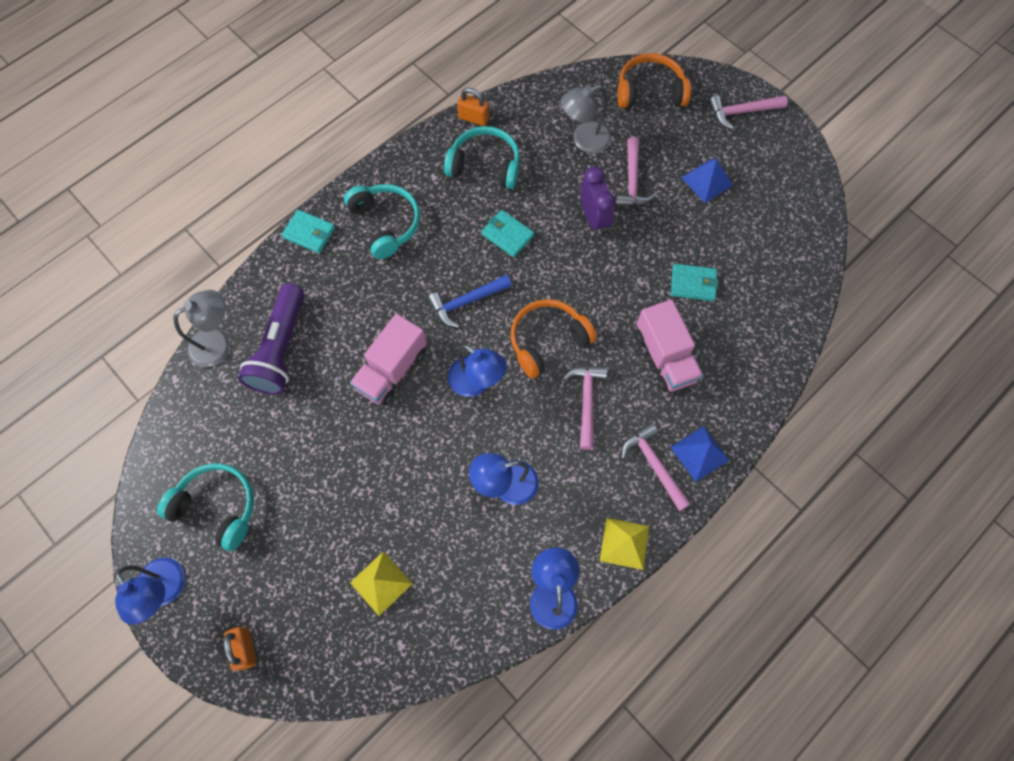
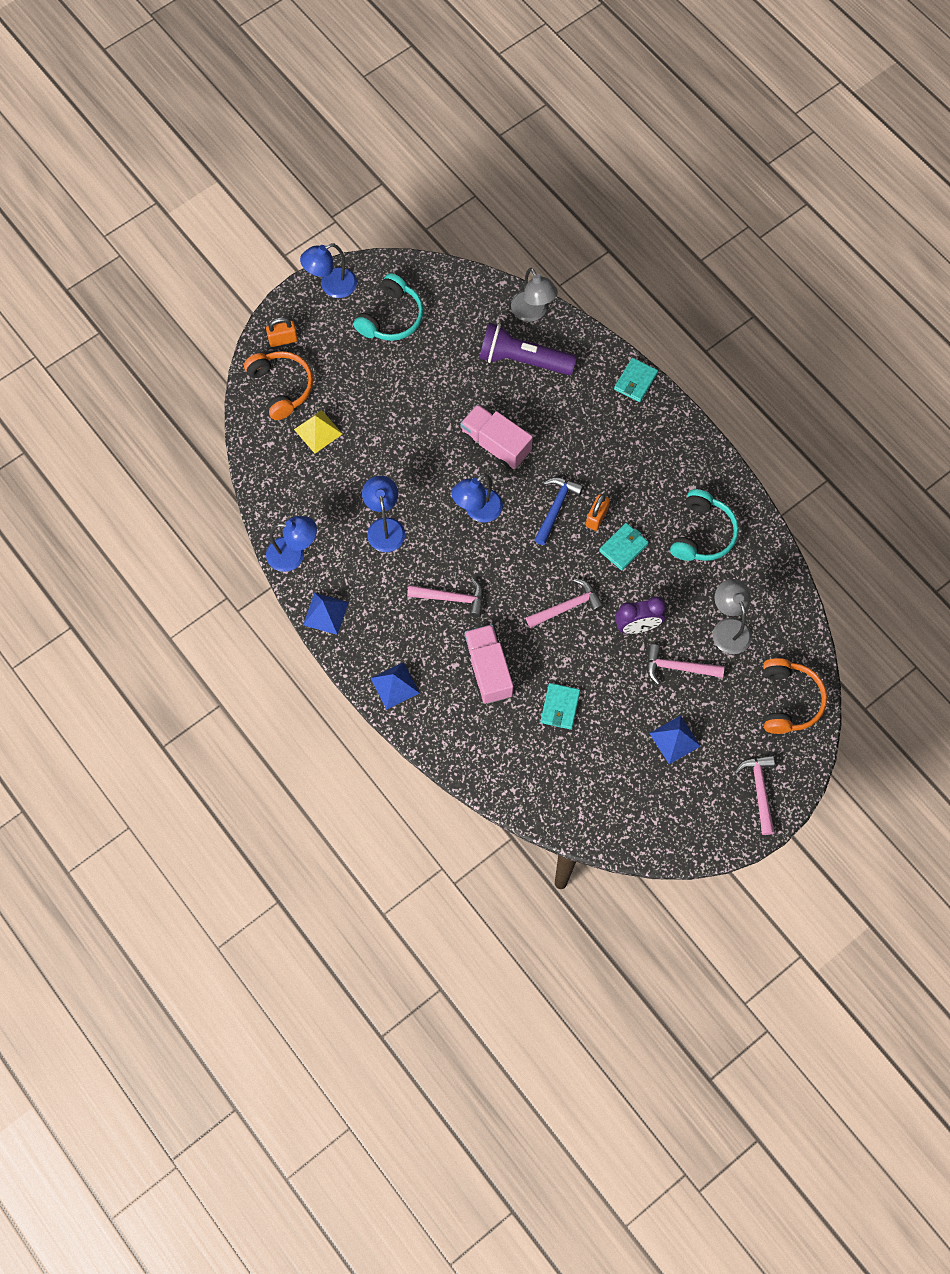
camera: 95 degrees right, 0 degrees up
(386, 224) = (641, 444): turquoise headphones -> none
(466, 302) = (556, 508): blue hammer -> blue hammer turned 45 degrees clockwise
(473, 118) = (759, 527): orange padlock -> orange padlock (596, 517)
(547, 341) = (512, 572): orange headphones -> orange headphones (281, 387)
(624, 543) = (325, 613): yellow pyramid -> blue pyramid
(653, 464) = (389, 646): pink hammer -> pink hammer (567, 606)
(664, 356) = (488, 670): pink truck -> pink truck turned 90 degrees clockwise

